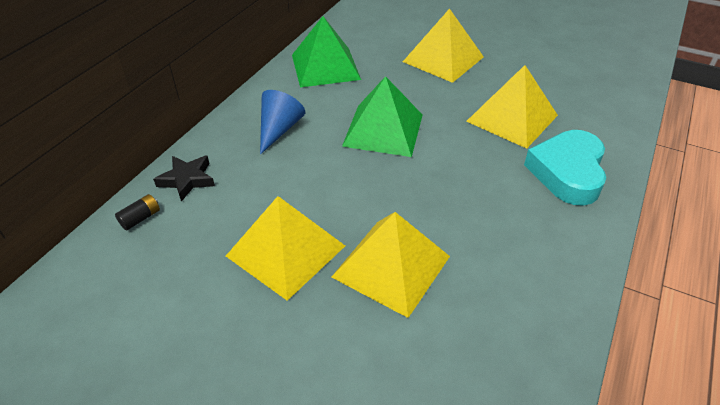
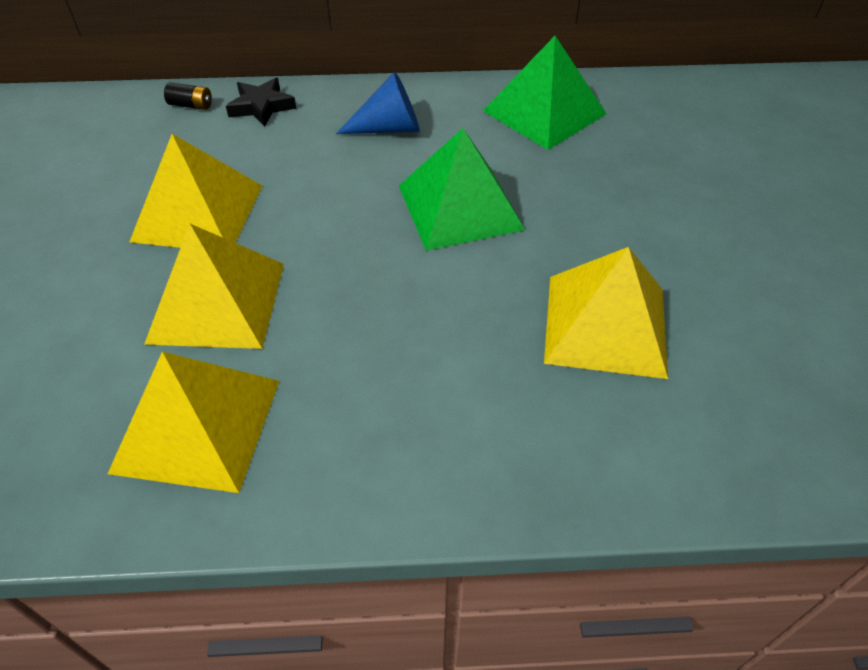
camera: 60 degrees right, 5 degrees up
(443, 59) = (681, 205): yellow pyramid -> yellow pyramid (197, 425)
(567, 172) = (524, 430): turquoise heart -> none

